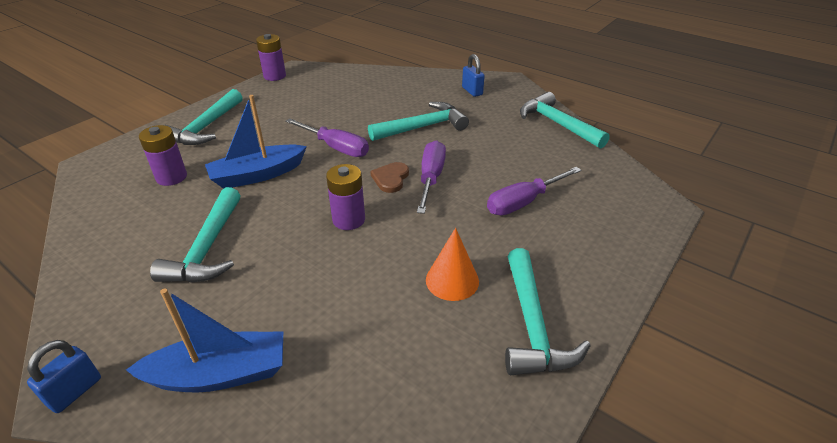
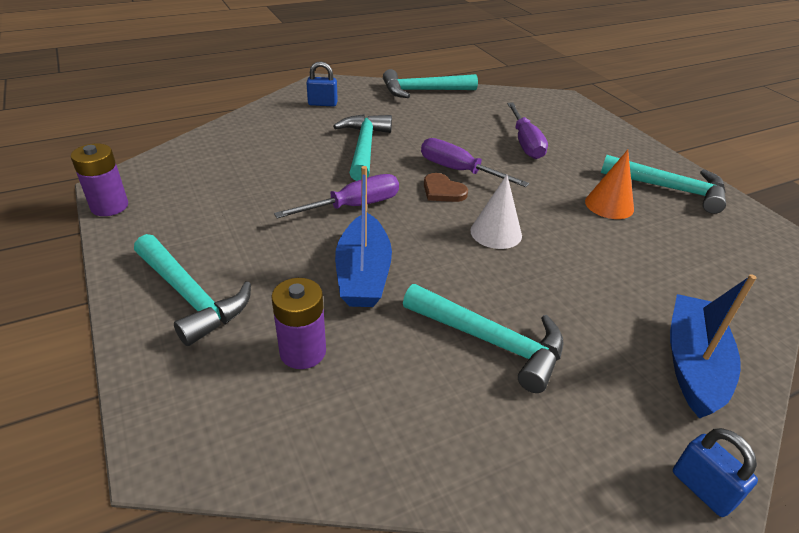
camera: 65 degrees left, 0 degrees up
(348, 220) = (496, 232): purple battery -> white cone

